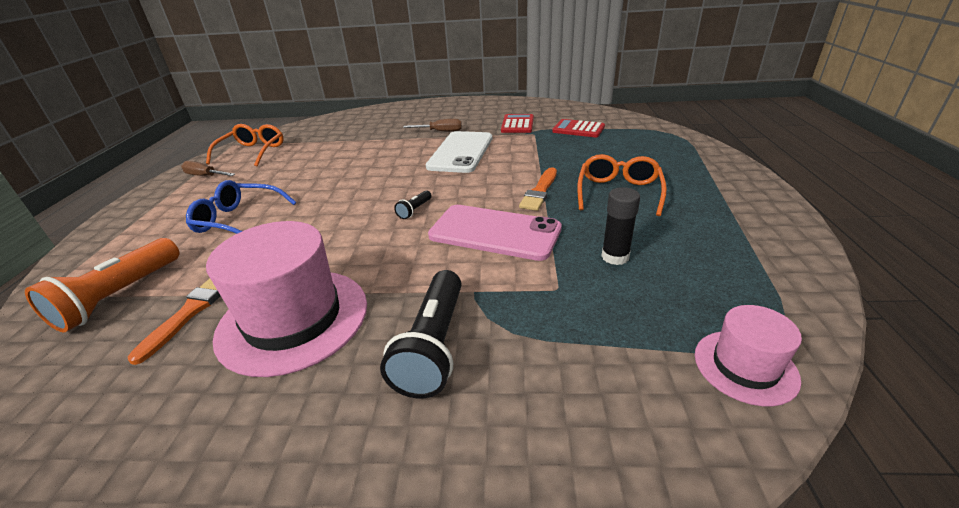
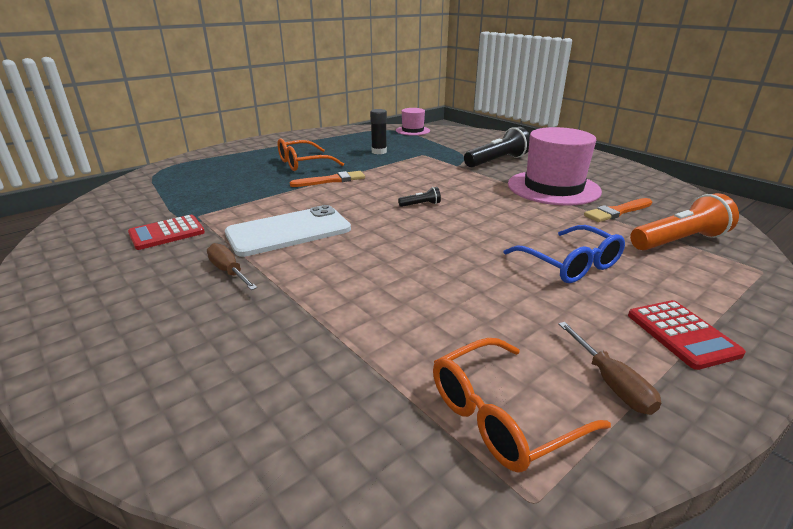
camera: 135 degrees left, 5 degrees down
(494, 232) = (403, 176): pink phone -> none
(578, 129) = (168, 201): red calculator -> red calculator (682, 334)

